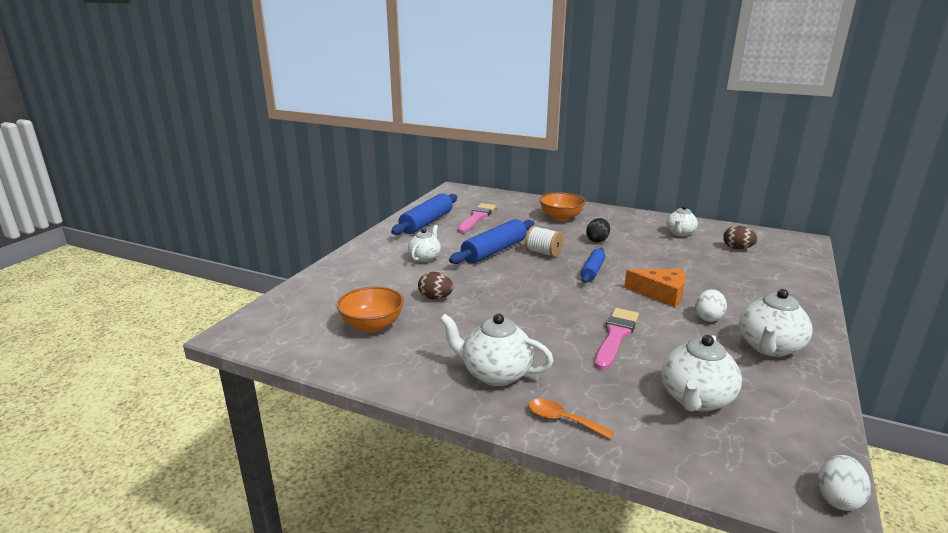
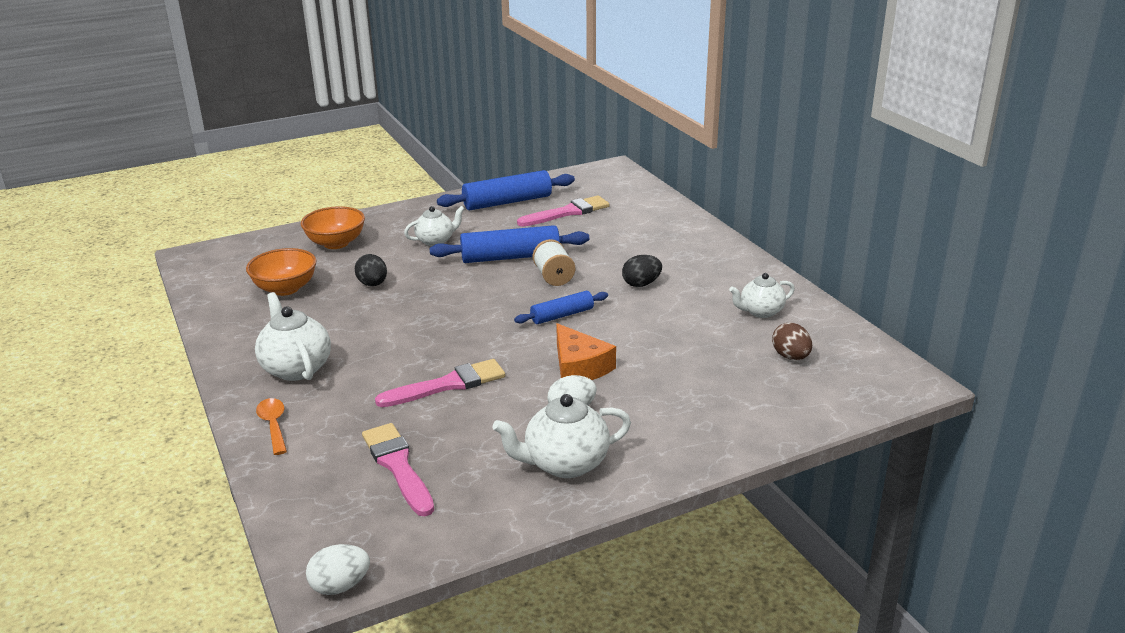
camera: 40 degrees right, 5 degrees up
(435, 298) = (372, 284): brown egg -> black egg
(561, 218) = (658, 243): orange bowl -> orange bowl (336, 243)
(696, 399) = (398, 466): white teapot -> pink brush

